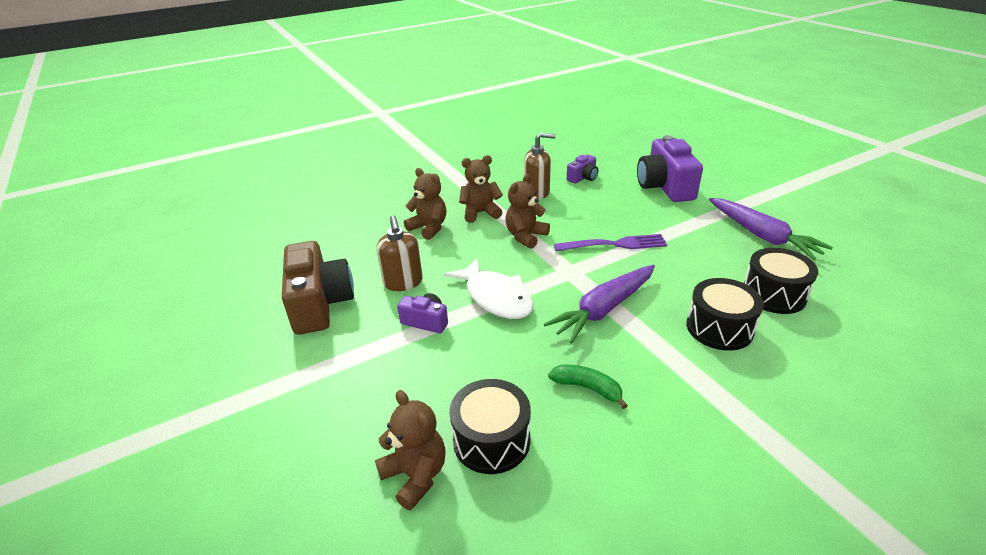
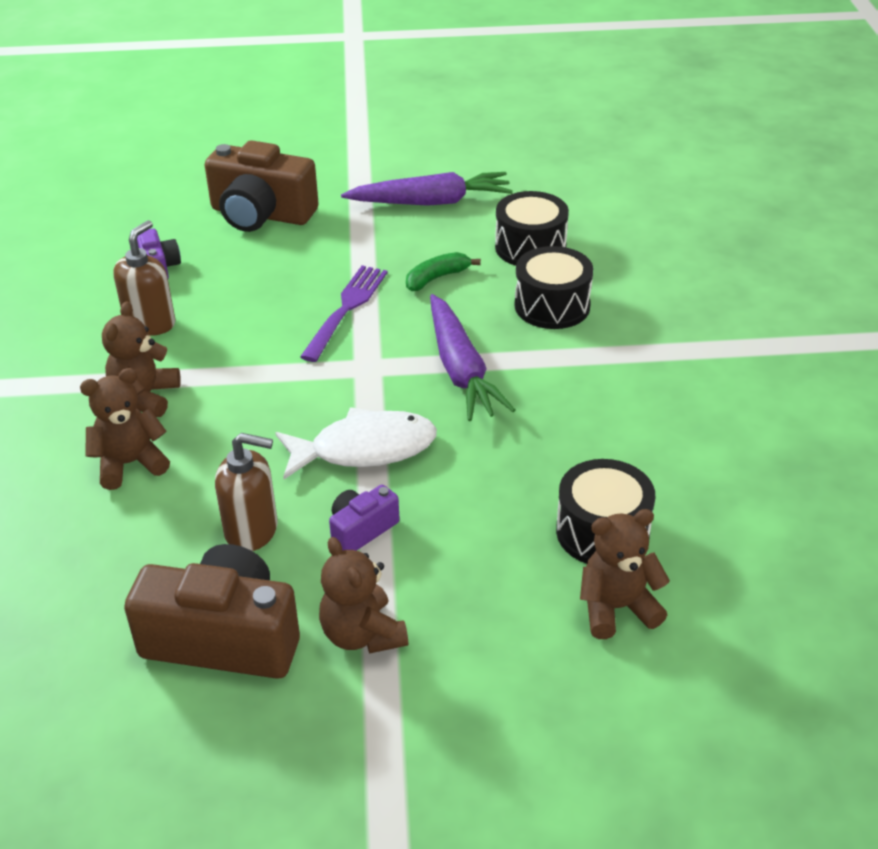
camera: 65 degrees left, 5 degrees up
(525, 236) = (253, 375): brown teddy bear -> brown teddy bear (362, 634)
(587, 388) = (574, 433): green banana -> green banana (437, 278)
(665, 186) = (261, 214): purple camera -> brown camera

